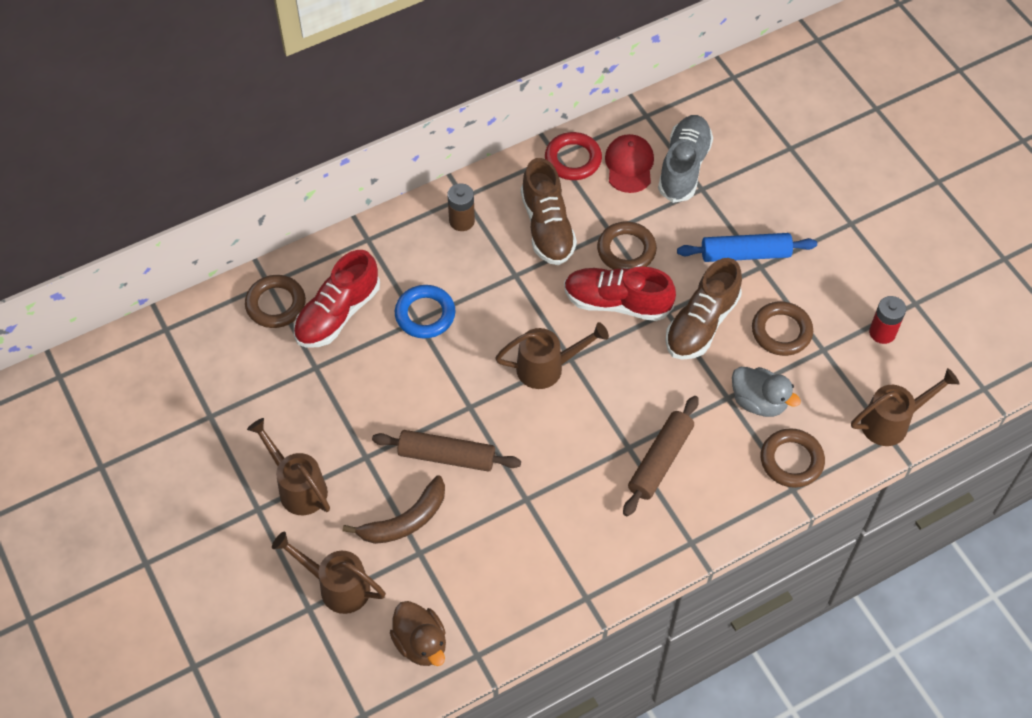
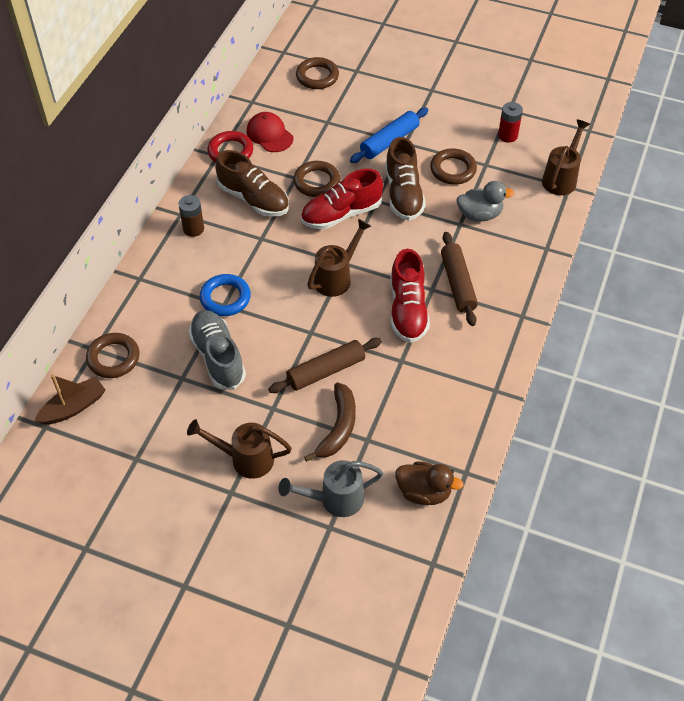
camera: 40 degrees left, 5 degrees down
(203, 328) = (73, 407): none -> brown boat
(337, 586) = (335, 499): brown watering can -> grey watering can
(338, 314) = (164, 335): red shoe -> red shoe (407, 310)
(684, 167) = (304, 116): grey shoe -> grey shoe (218, 357)
(791, 460) = (530, 234): brown ring -> brown ring (317, 76)

